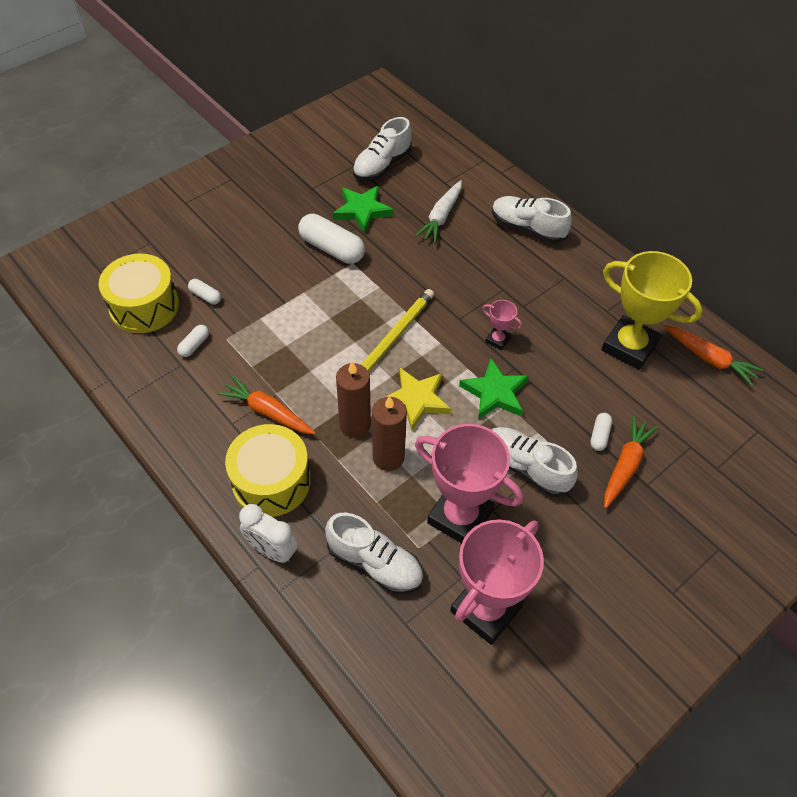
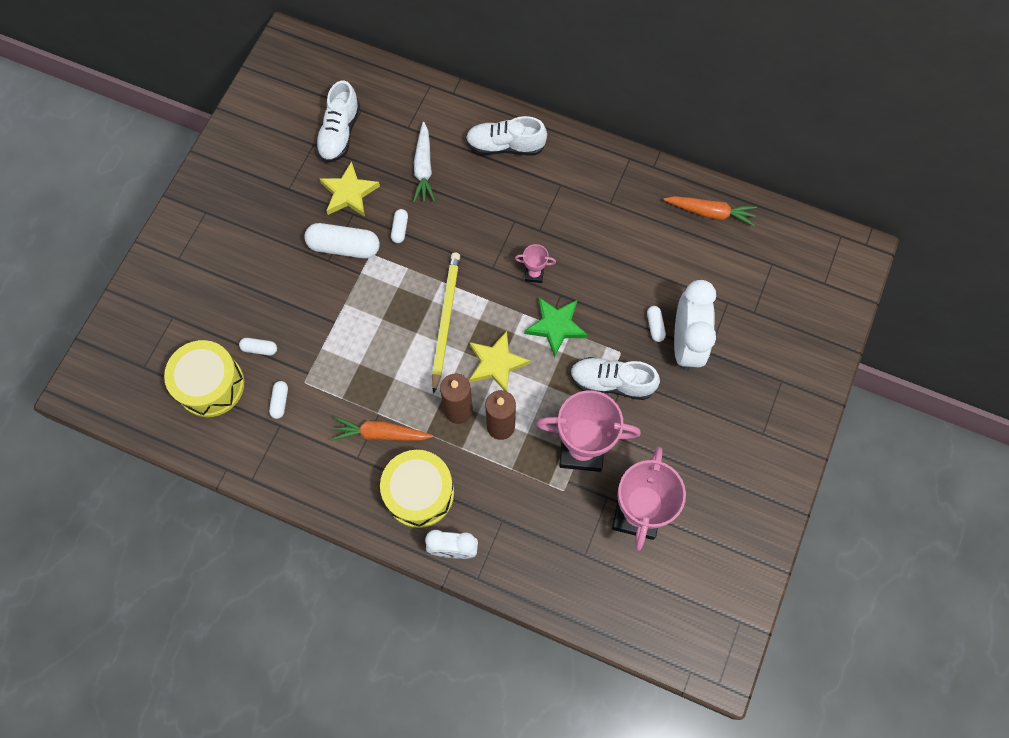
camera: 25 degrees left, 15 degrees up
(362, 210) = (349, 193): green star -> yellow star
(375, 563) = (537, 520): white shoe -> none
(391, 254) = (400, 229): none -> white capsule
(625, 466) = (686, 343): orange carrot -> white clock
(629, 346) = (643, 230): yellow trophy -> none

